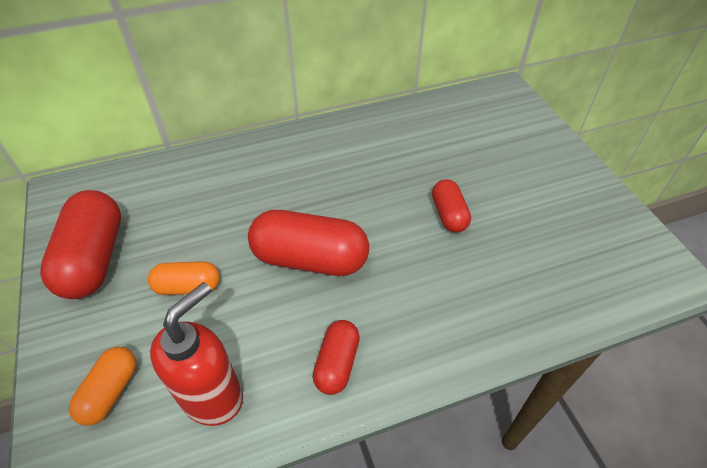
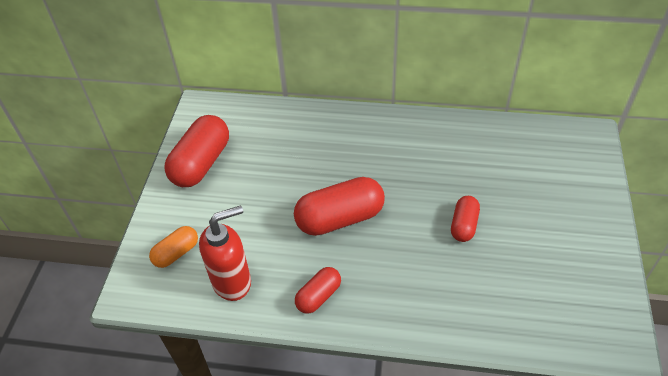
camera: 30 degrees right, 0 degrees up
(188, 287) = (250, 205): orange capsule -> none
(310, 259) = (340, 218): red capsule -> red capsule turned 60 degrees counterclockwise

